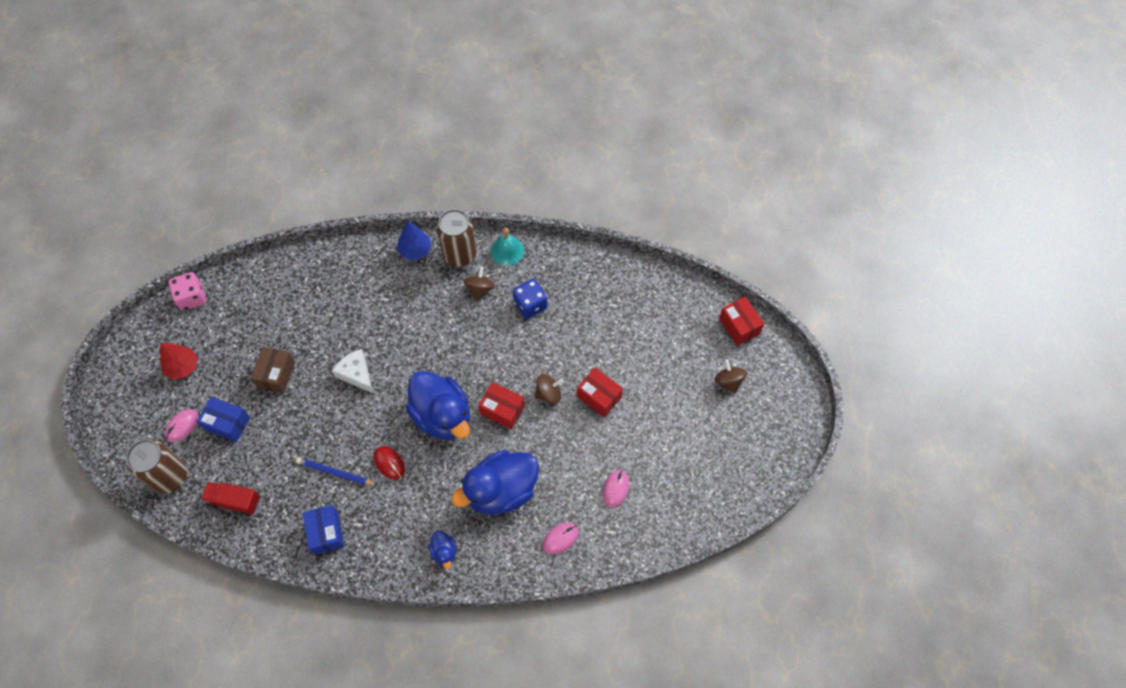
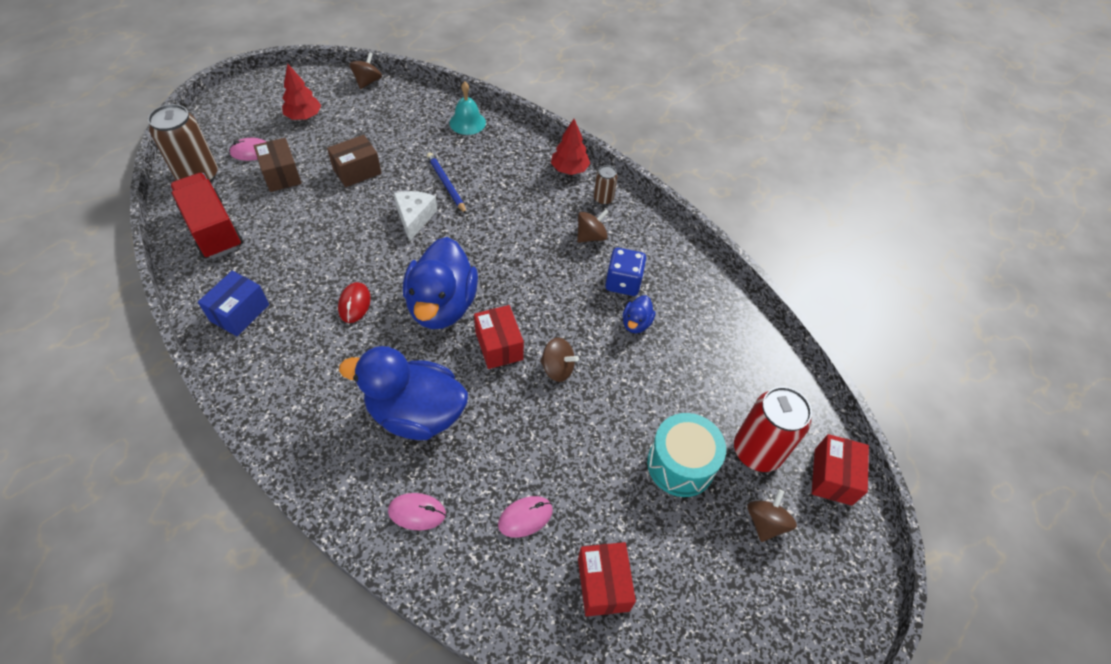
camera: 40 degrees right, 10 degrees down
(192, 298) = (368, 82): pink dice -> brown spinning top
(228, 423) = (281, 175): blue box -> brown box
(234, 501) = (213, 230): red truck -> red truck, size x1.54
(335, 473) = (306, 274): blue pencil -> blue pencil (446, 184)
(415, 250) = (569, 169): blue tree -> red tree
(444, 552) = (304, 419): blue duck -> blue duck (636, 323)
(460, 254) = (603, 199): brown can -> brown can, size x0.51
(507, 251) = (649, 226): turquoise bell -> turquoise bell (467, 122)
(599, 397) = (604, 414): red box -> red box (603, 584)
(663, 388) = (680, 464): none -> turquoise drum
(692, 346) = (757, 451): none -> red can

